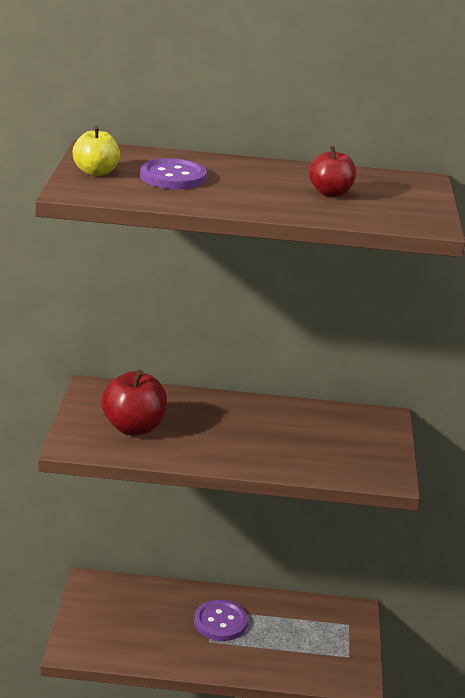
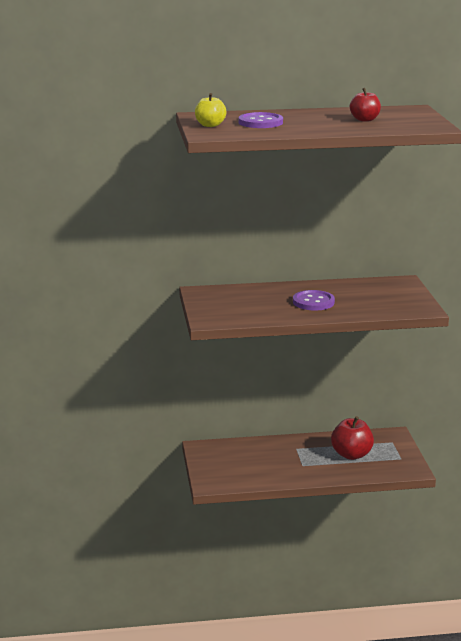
camera: 10 degrees left, 5 degrees down
(134, 427) = (242, 307): red apple -> red apple (351, 455)
(220, 622) = (304, 454): purple button -> purple button (313, 302)

